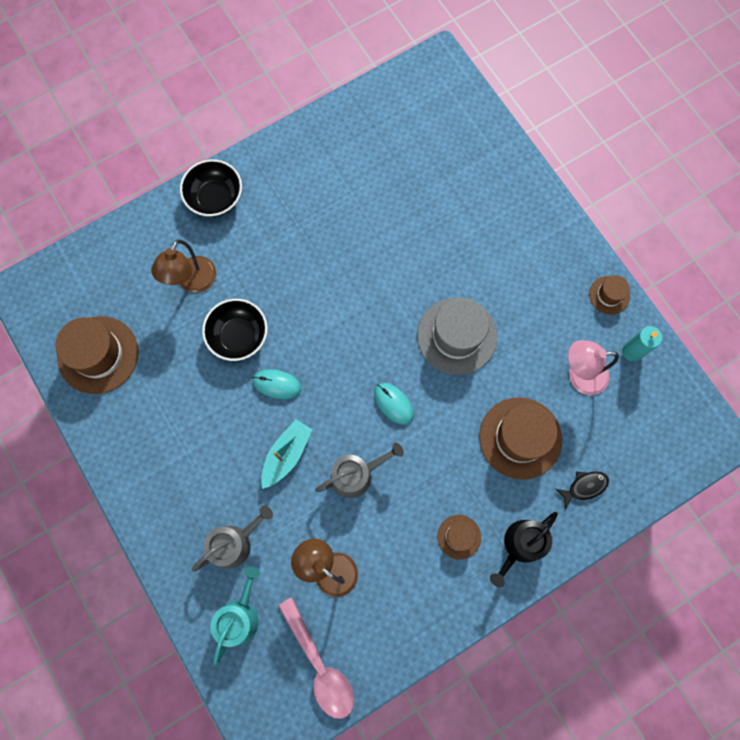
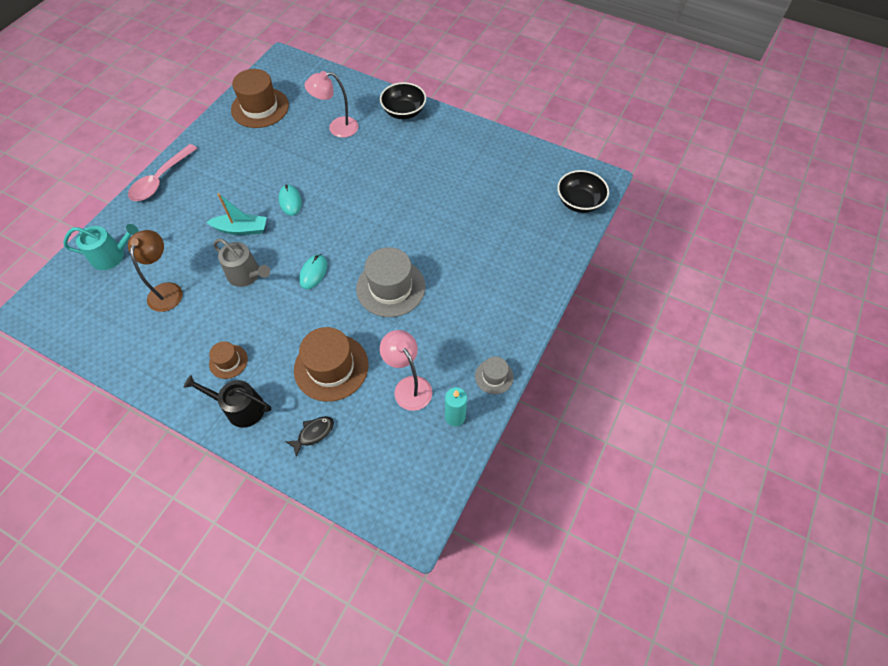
camera: 60 degrees right, 15 degrees down
(193, 282) = (337, 128): brown lamp -> pink lamp
(235, 542) = (164, 230): grey watering can -> none
(238, 336) = (313, 166): black bowl -> black bowl (579, 202)
(320, 665) = (92, 317): pink spoon -> pink spoon (161, 180)
(584, 487) = (313, 433): black fish -> black fish turned 75 degrees counterclockwise
(609, 295) = (494, 376): brown hat -> grey hat

